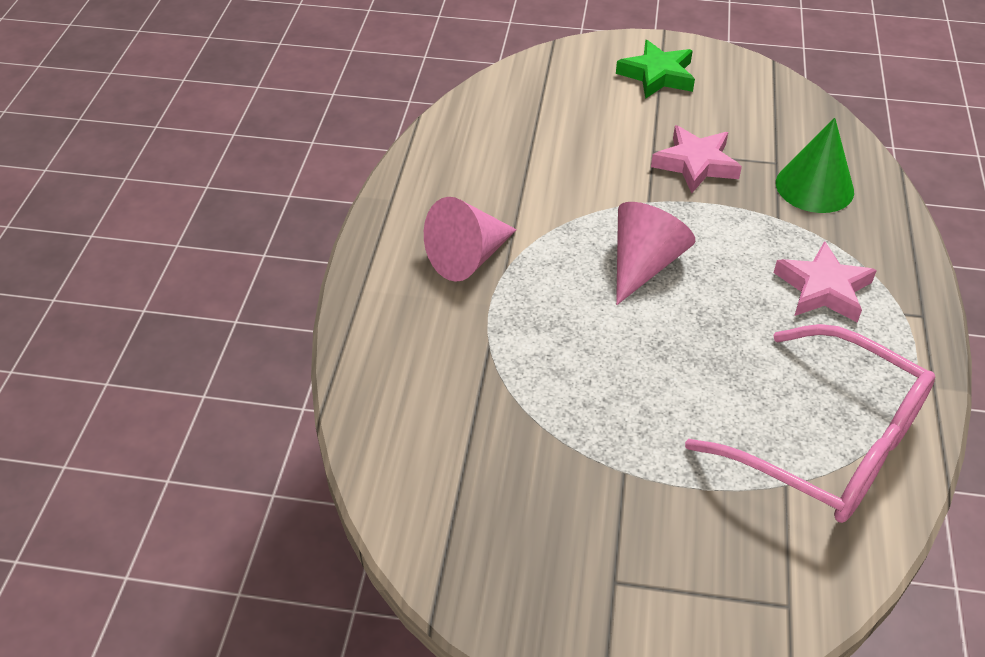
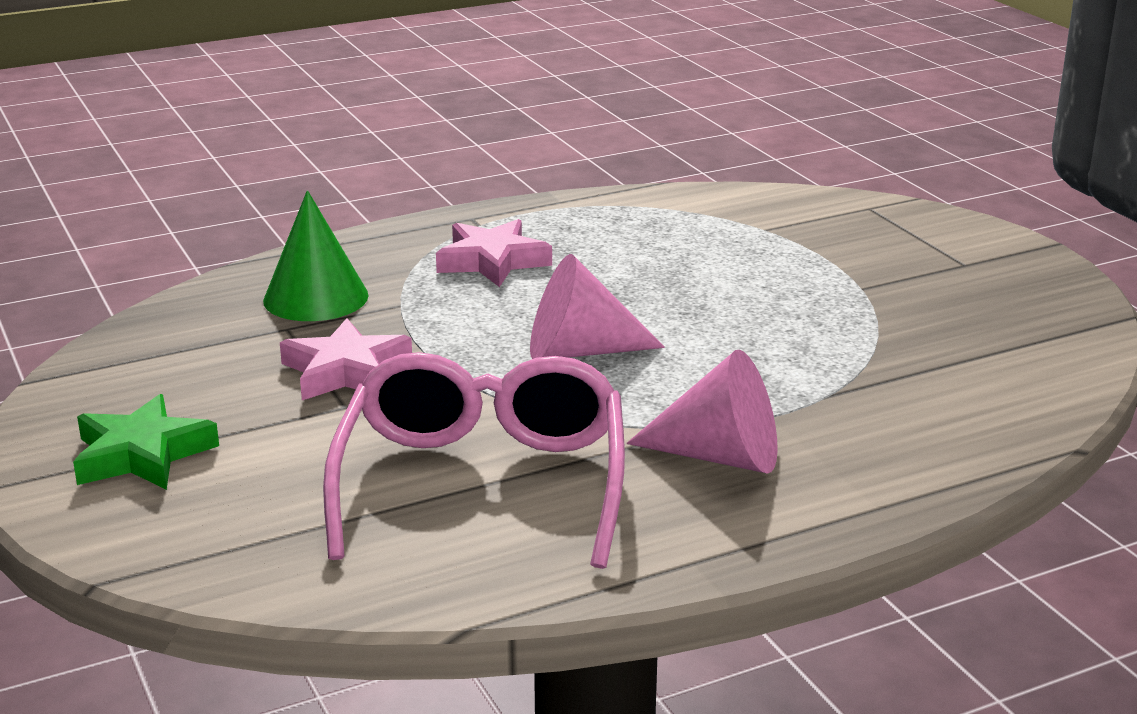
camera: 125 degrees left, 20 degrees down
(829, 444) = (692, 223): pink glasses -> pink glasses (483, 482)

